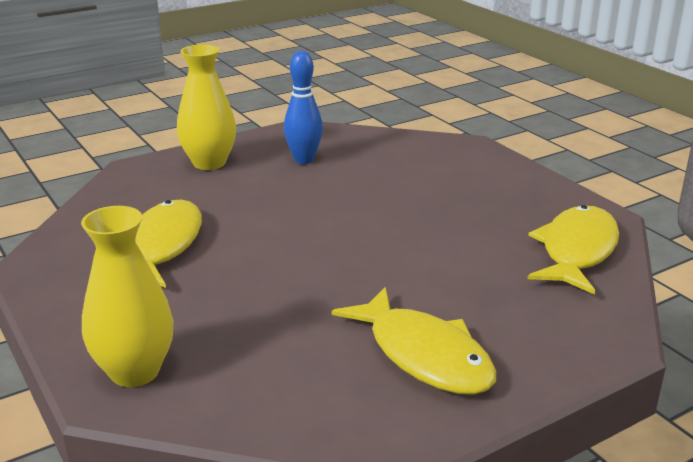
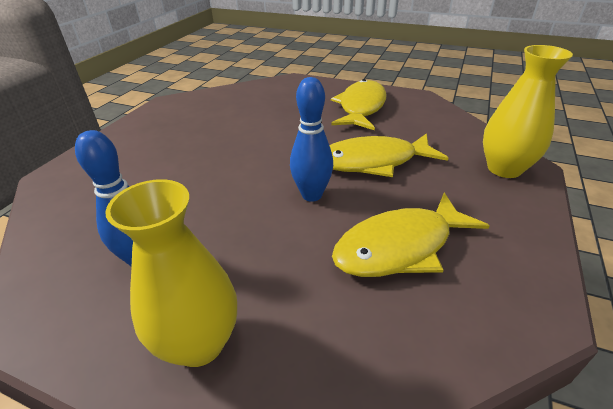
camera: 125 degrees left, 10 degrees up
(278, 237) = (311, 195): none -> blue bowling pin
(576, 251) = (218, 100): yellow fish -> yellow fish (373, 162)

